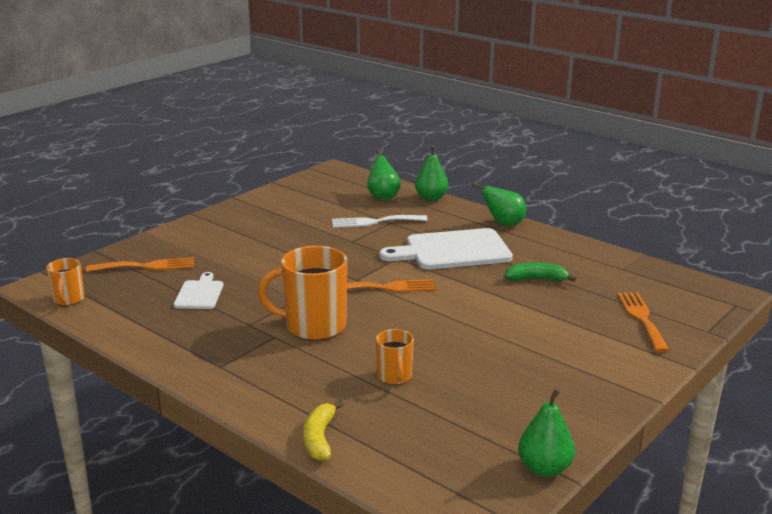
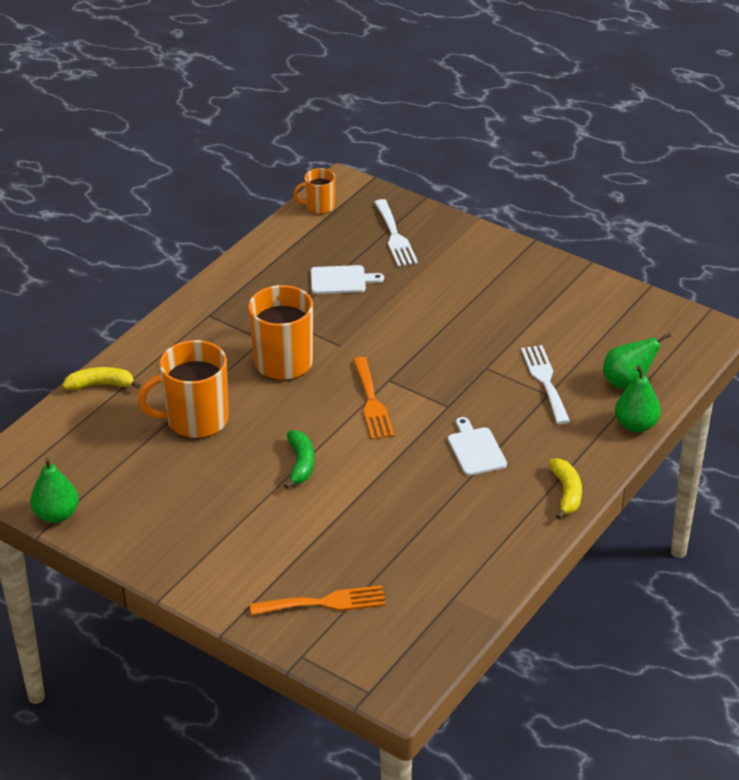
camera: 85 degrees right, 15 degrees up
(146, 266) = (395, 236): orange fork -> white fork
(394, 377) = (195, 420): orange mug -> orange mug, size x1.87
(452, 251) = (475, 449): white cutting board -> white cutting board, size x0.52
(503, 224) = (566, 493): green pear -> yellow banana
(536, 279) = (410, 520): green banana -> green banana (300, 464)

